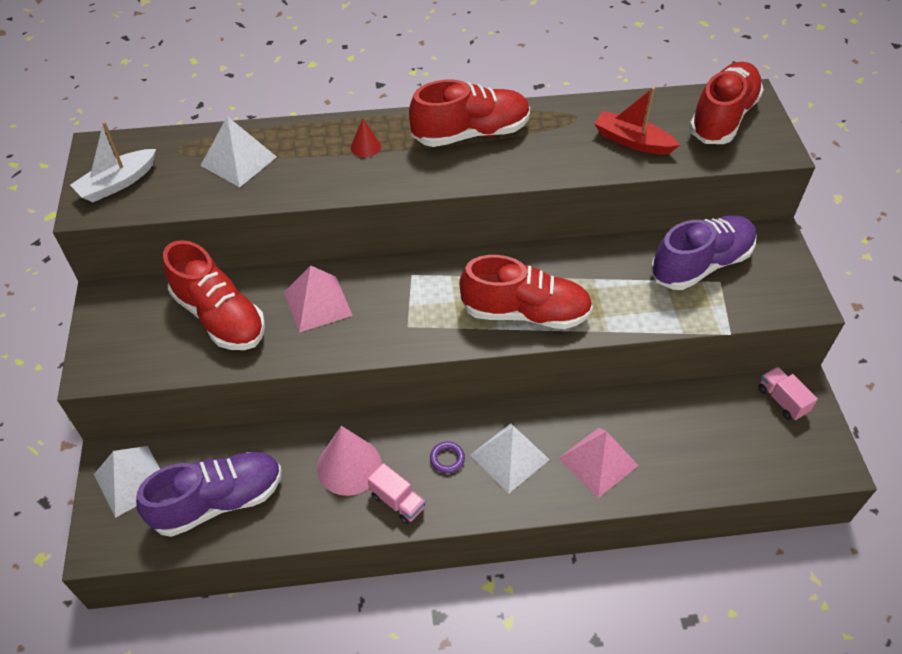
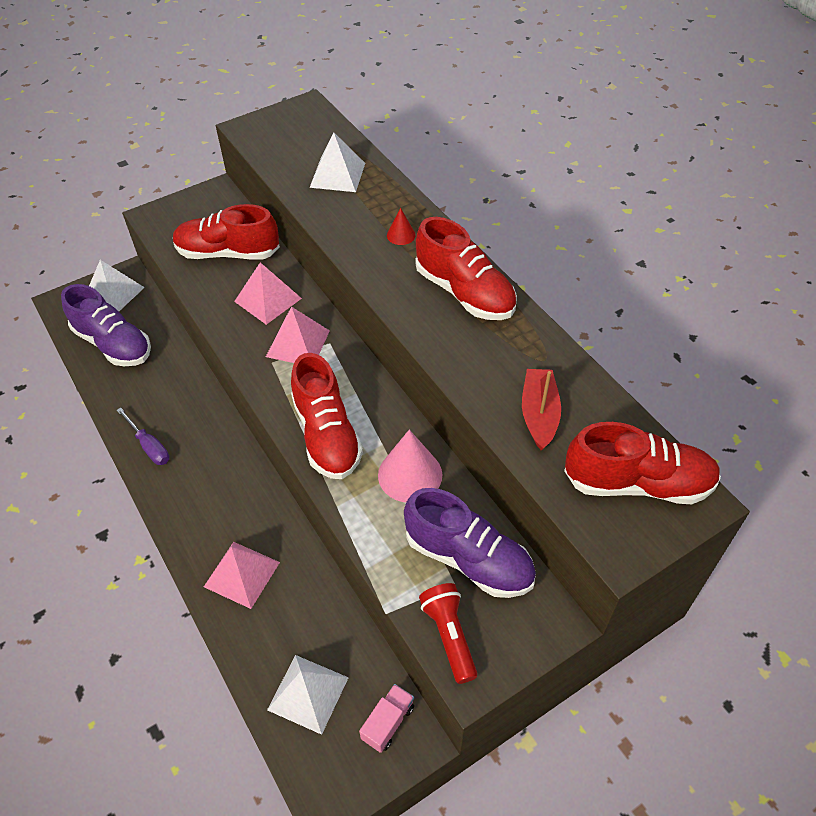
camera: 65 degrees right, 0 degrees up
(117, 183) = (277, 130): white boat -> none
(219, 316) = (228, 253): red shoe -> red shoe turned 75 degrees clockwise
(349, 466) = (170, 403): pink cone -> pink cone (410, 474)
(396, 298) = (297, 343): none -> pink pyramid
(397, 501) = (149, 446): pink truck -> purple screwdriver
(447, 459) = (201, 462): purple ring -> none
(509, 457) = (220, 505): white pyramid -> white pyramid (308, 693)
(765, 301) = (449, 636): none -> red flashlight

